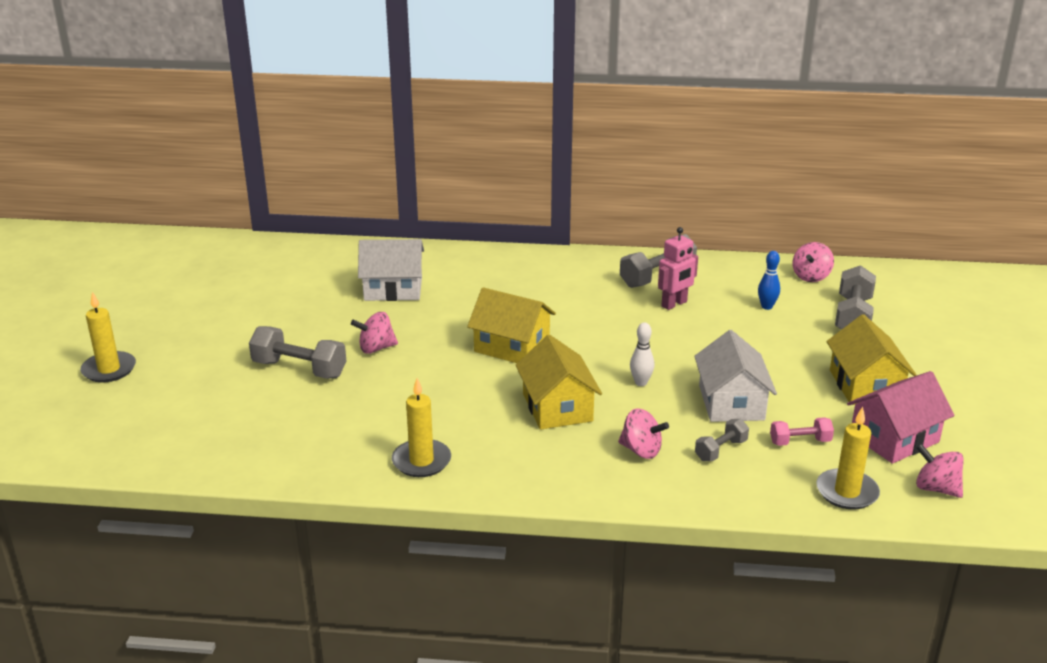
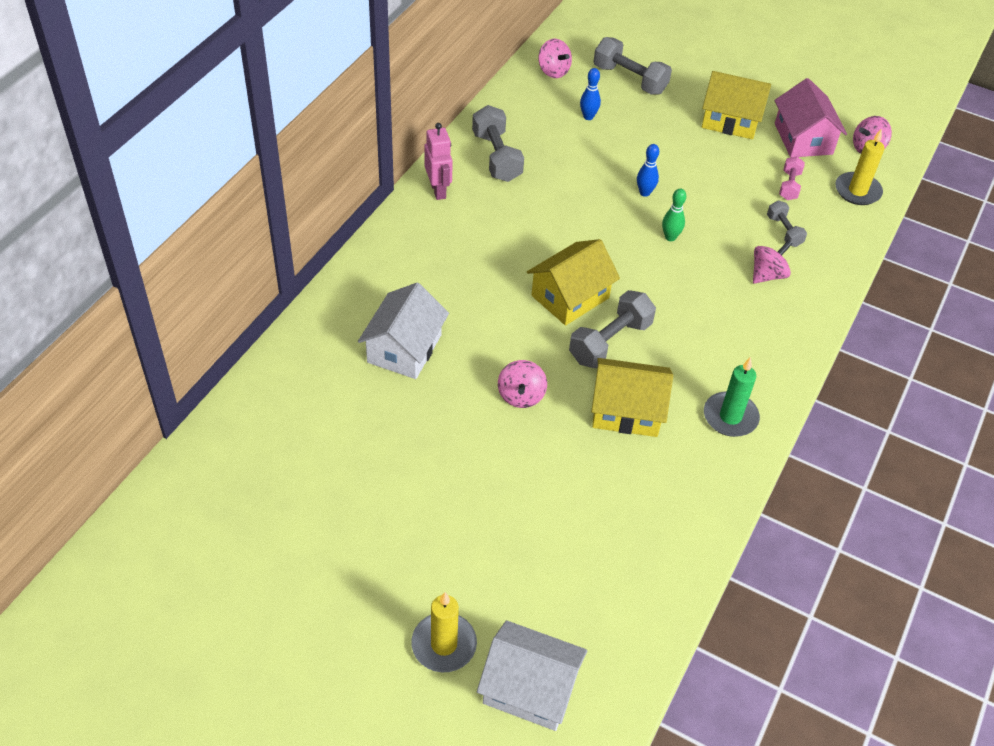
camera: 70 degrees left, 20 degrees up
(299, 369) = (531, 467): grey dumbbell -> grey dumbbell (610, 342)
(421, 461) = (730, 417): yellow candle -> green candle
(557, 407) = (684, 301): yellow house -> yellow house (626, 410)
(641, 383) = (670, 237): white bowling pin -> green bowling pin
(674, 304) = (553, 167): pink robot -> pink robot (438, 190)
(690, 357) = (644, 193): none -> blue bowling pin
(731, 402) = (722, 198): white house -> white house (530, 688)

